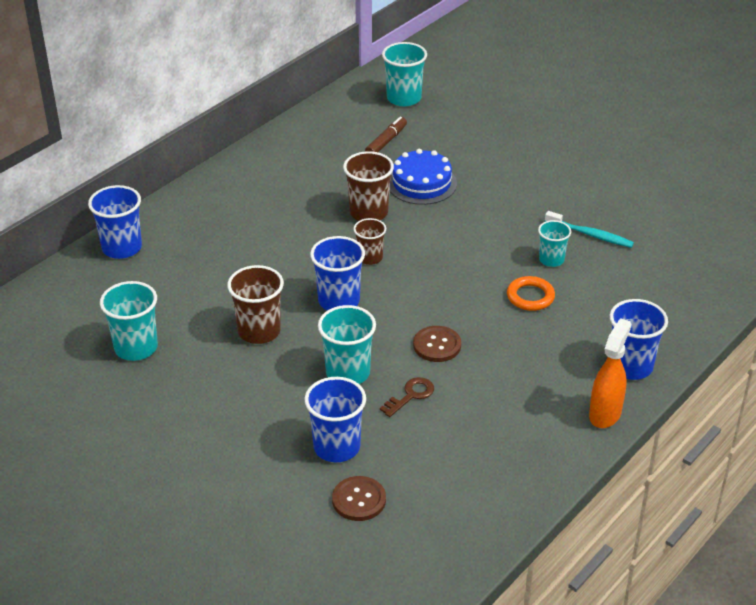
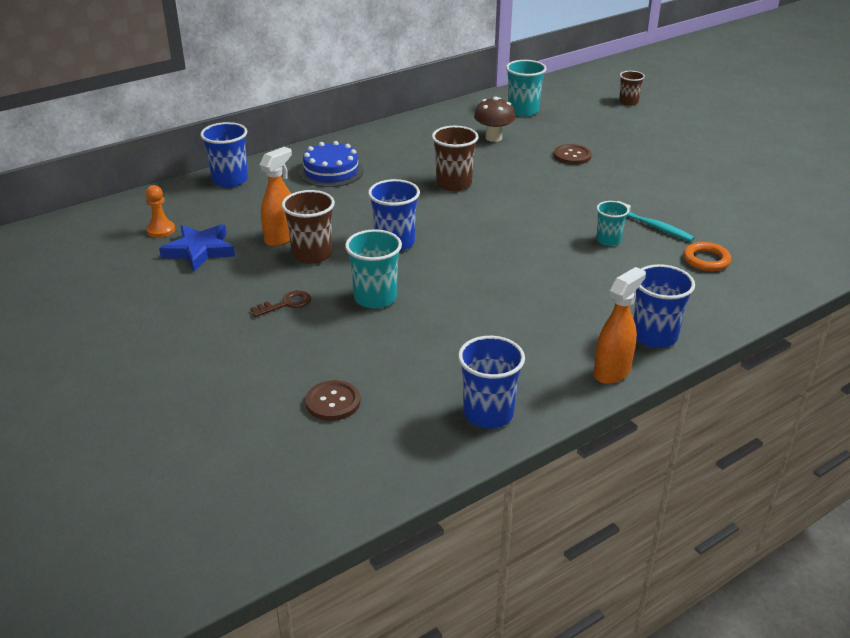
camera: 15 degrees right, 5 degrees down
(79, 329) = (161, 230): none -> orange pawn
(136, 348) = (199, 250): turquoise cup -> blue star
(216, 315) = (281, 238): none -> orange spray bottle
(336, 447) = (334, 355): blue cup -> blue cup (488, 414)
(370, 257) = (439, 216): brown cup -> brown cup (628, 102)
(386, 142) = (493, 138): brown marker -> brown mushroom
(411, 395) = (425, 325): brown key -> brown key (286, 304)
(421, 183) = (511, 169): blue cake -> blue cake (331, 171)
(437, 345) = (469, 290): brown button -> brown button (572, 156)
(530, 297) = (576, 265): orange ring -> orange ring (706, 260)

